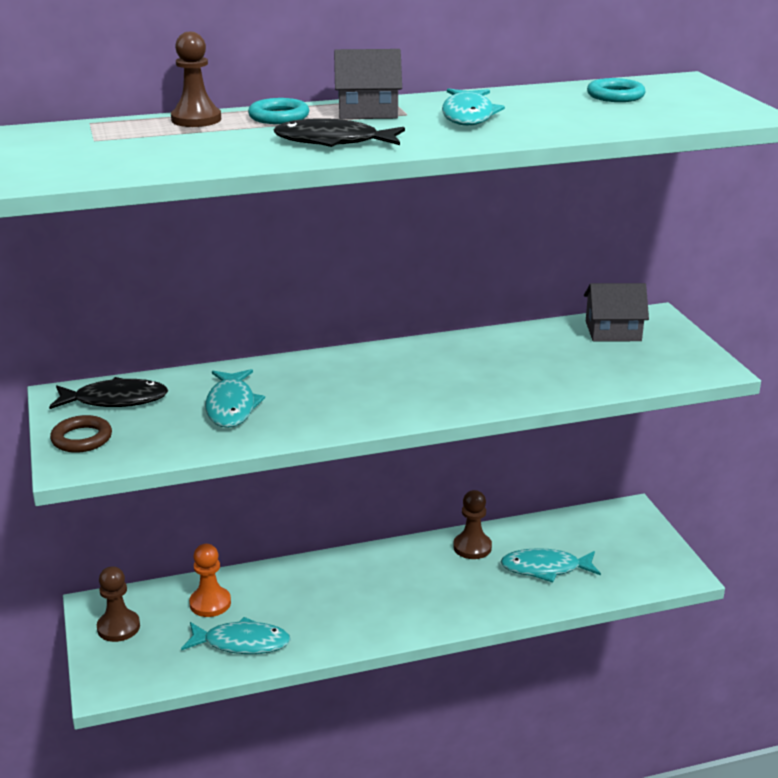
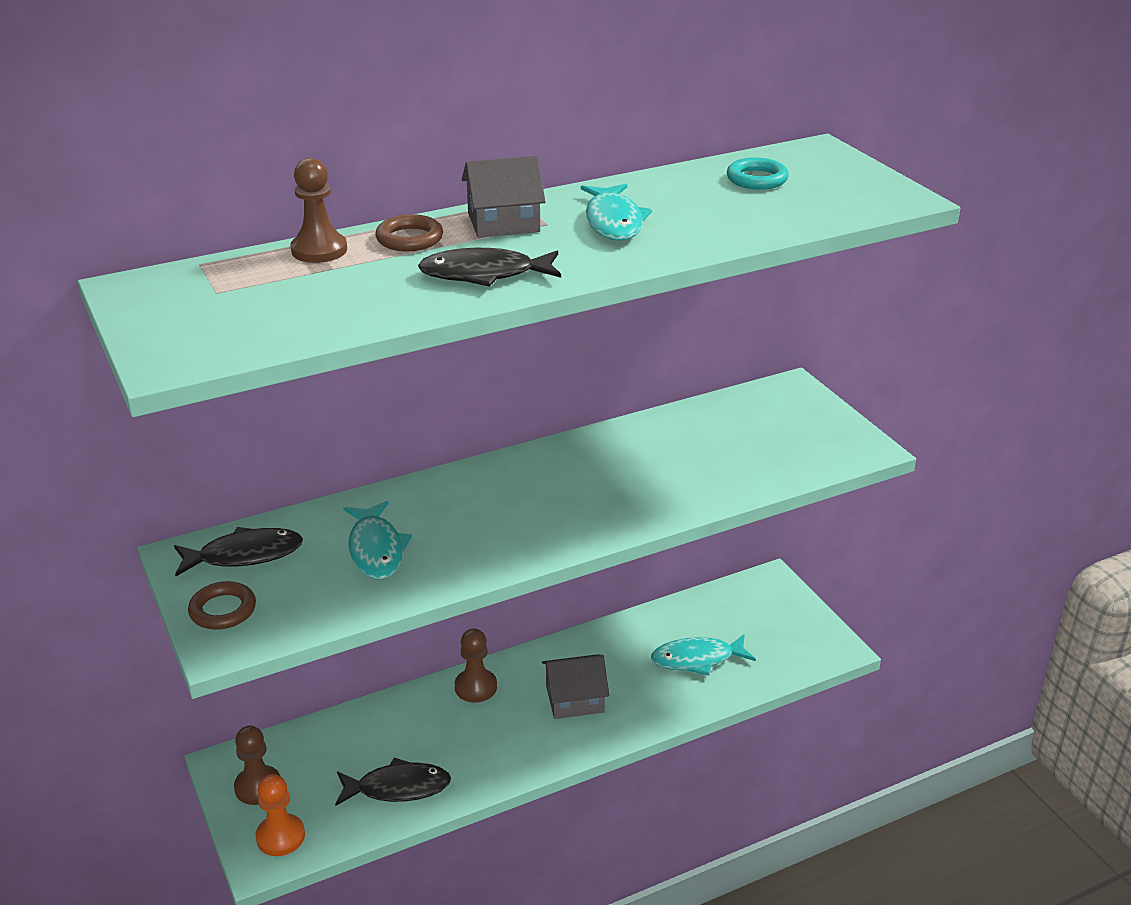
camera: 10 degrees left, 5 degrees up
(210, 603) = (352, 745): orange pawn -> orange pawn (280, 836)
(242, 643) = (398, 788): turquoise fish -> black fish
(279, 117) = (409, 239): turquoise ring -> brown ring
(472, 547) = (616, 643): brown pawn -> brown pawn (476, 687)
(613, 331) = (754, 410): grey house -> grey house (575, 699)

